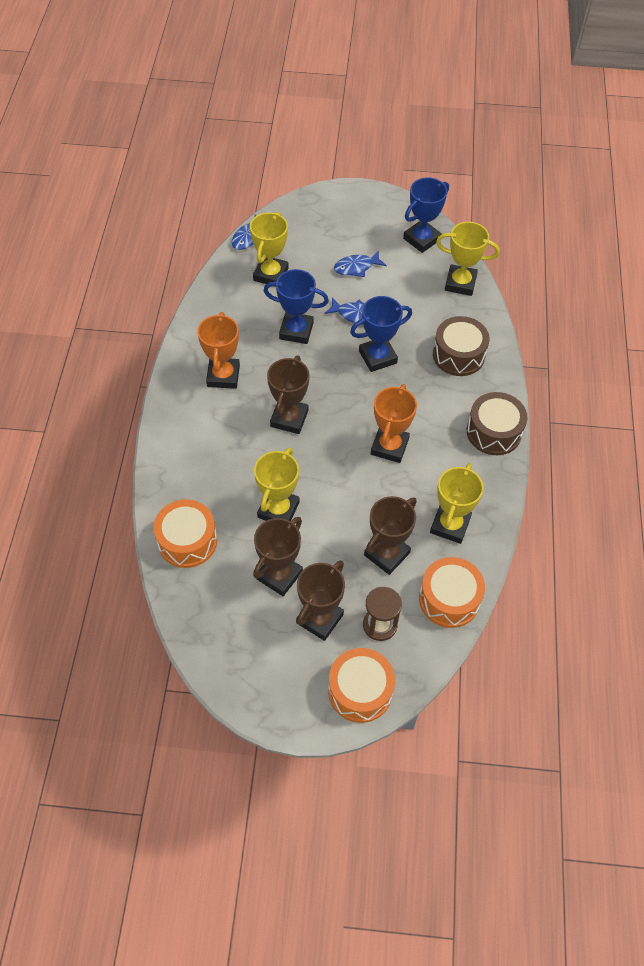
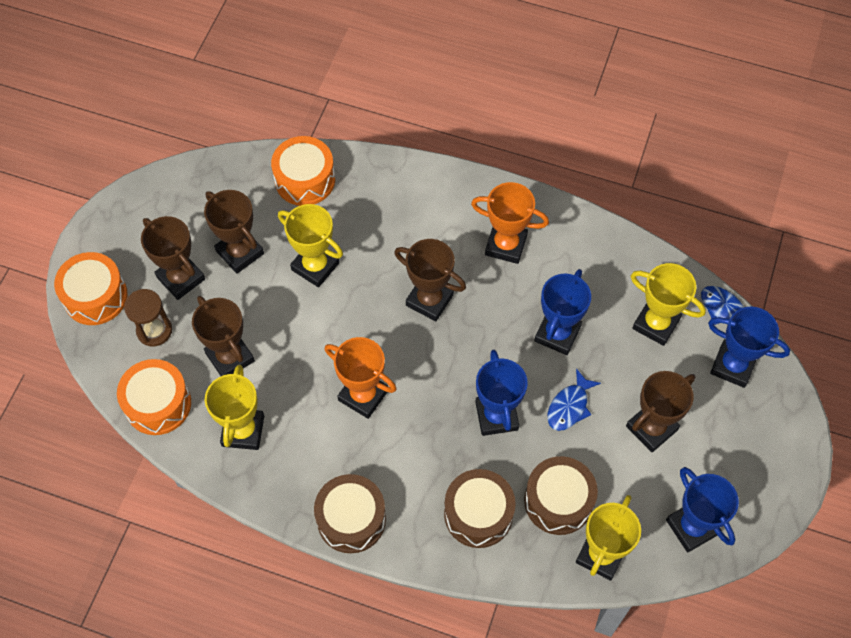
camera: 105 degrees right, 5 degrees up
(293, 229) = (732, 366): none -> blue trophy
(356, 267) = (651, 428): blue fish -> brown trophy
(431, 311) = (558, 501): none -> brown drum
(450, 525) = (243, 431): yellow trophy -> yellow trophy turned 60 degrees clockwise

